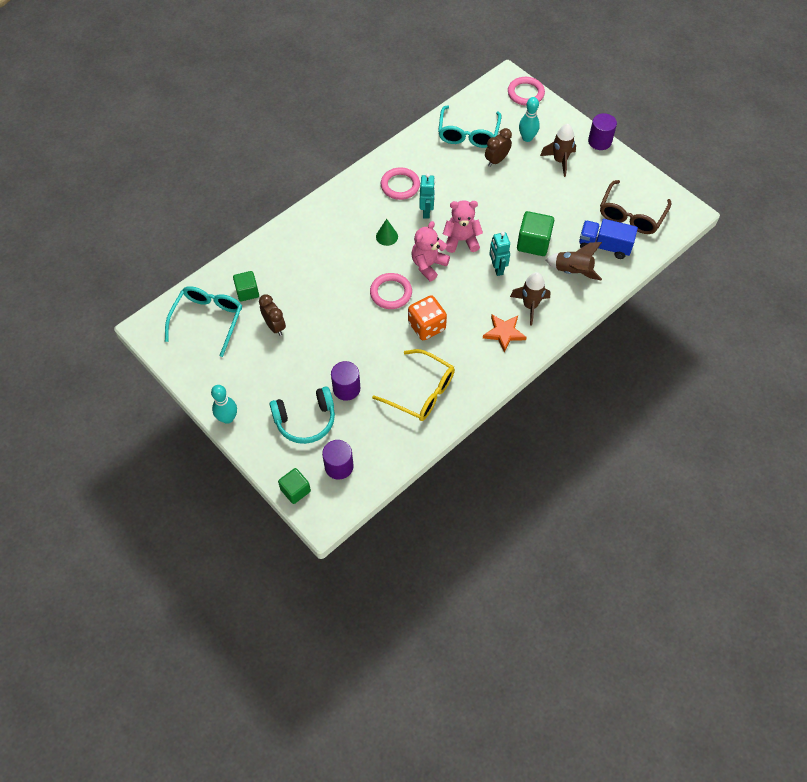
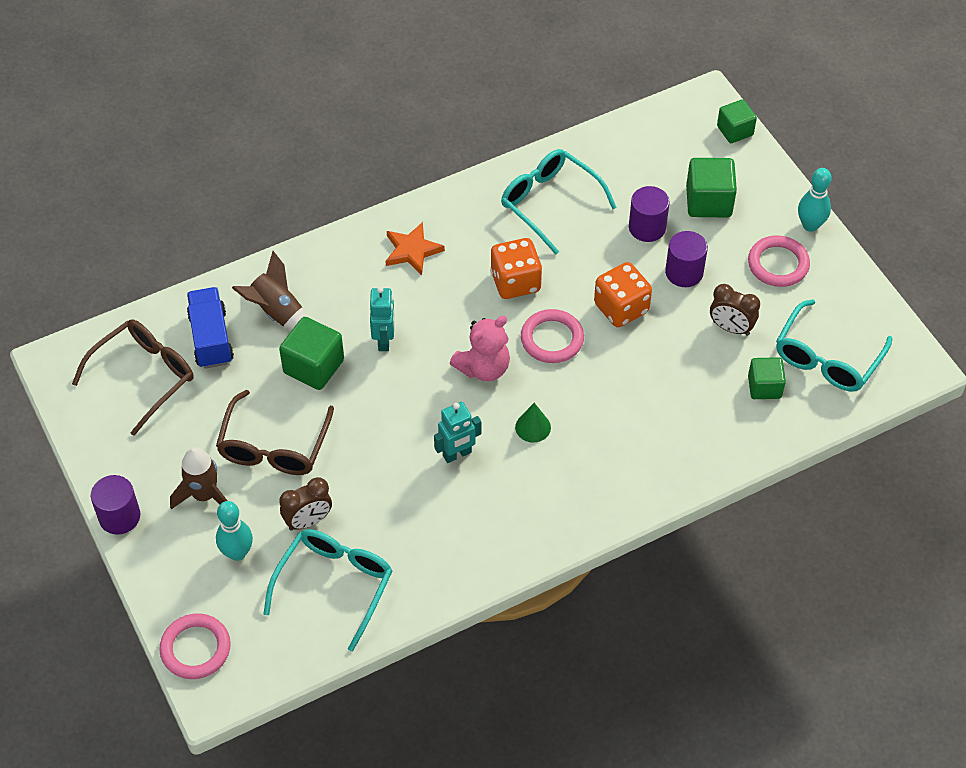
camera: 165 degrees left, 5 degrees down
(274, 326) = (731, 328): brown clock -> brown clock turned 45 degrees counterclockwise
(305, 420) = (708, 201): turquoise headphones -> green cube
(339, 466) = (676, 144): purple cylinder -> purple cylinder (684, 272)
(351, 324) = (621, 308): none -> orange dice
(400, 185) = (485, 511): pink ring -> pink ring (778, 264)
(421, 392) = (549, 203): yellow glasses -> turquoise glasses
(426, 212) = (457, 454): turquoise robot -> turquoise robot turned 135 degrees counterclockwise
(461, 240) = (420, 395): pink teddy bear -> none
(530, 306) = (360, 278): brown rocket -> none
(534, 193) = (274, 446): none -> brown glasses
(604, 246) = (211, 338): blue truck -> blue truck turned 135 degrees counterclockwise

